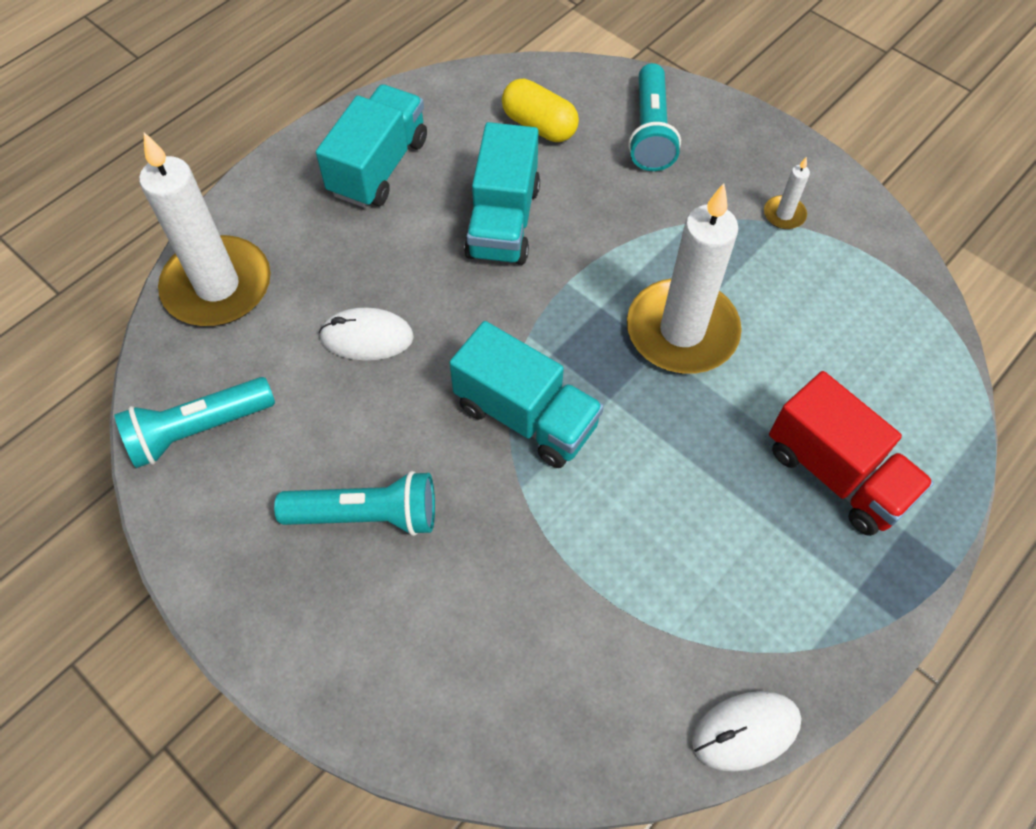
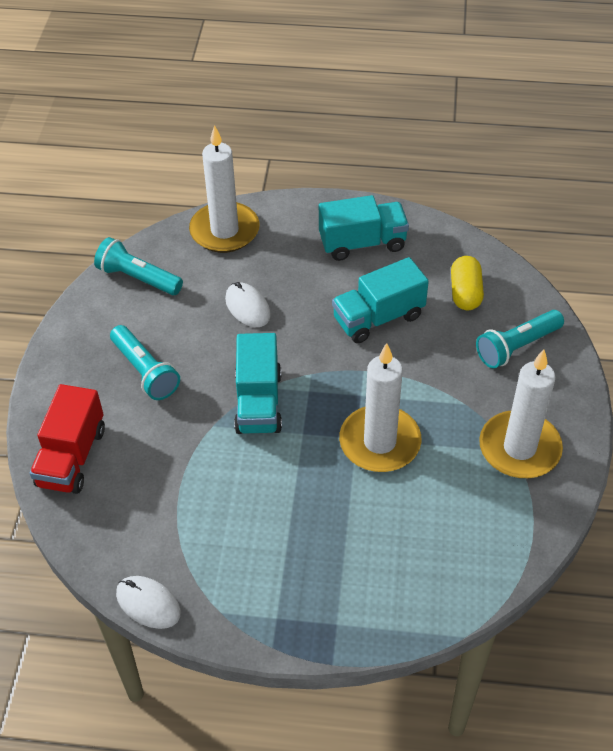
camera: 55 degrees right, 10 degrees down
(784, 214) = (519, 448): white candle -> white candle, size x2.46
(836, 473) = (346, 570): red truck -> red truck (72, 457)

